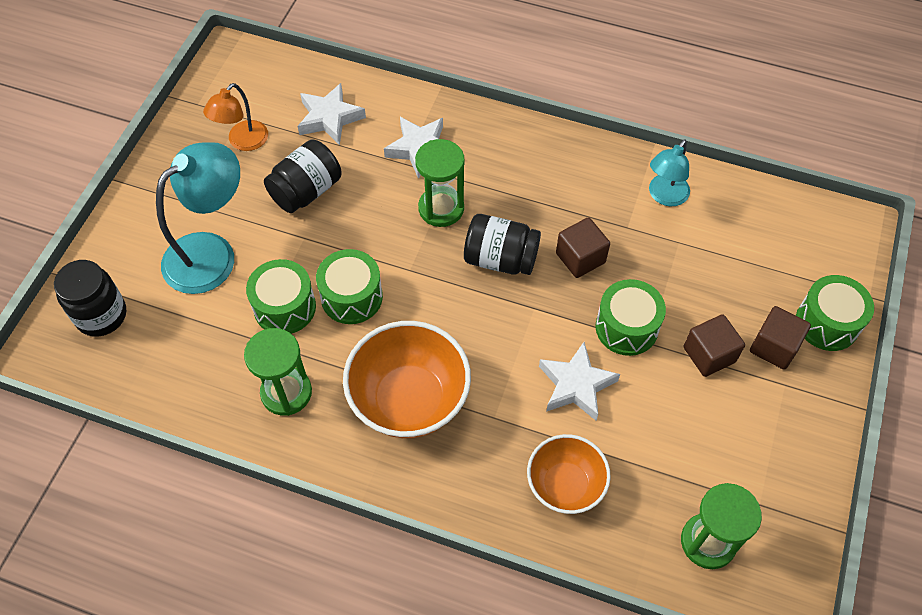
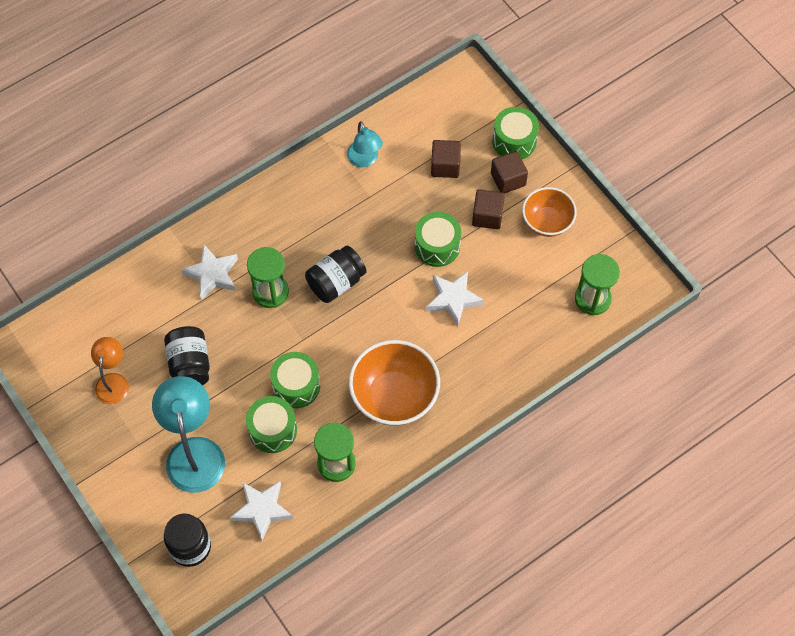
camera: 55 degrees left, 5 degrees up
(243, 142) = (113, 381): orange lamp -> orange lamp turned 150 degrees counterclockwise
(330, 118) = (138, 314): white star -> white star (262, 510)
(565, 485) = (509, 348): orange bowl -> orange bowl (547, 222)
(580, 258) = (371, 237): brown cube -> brown cube (445, 166)

